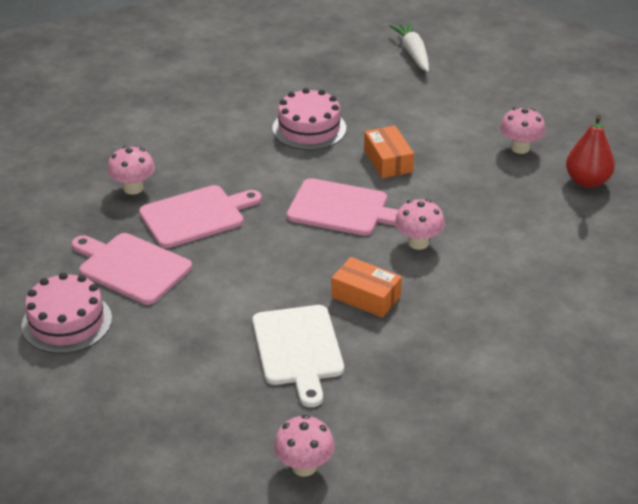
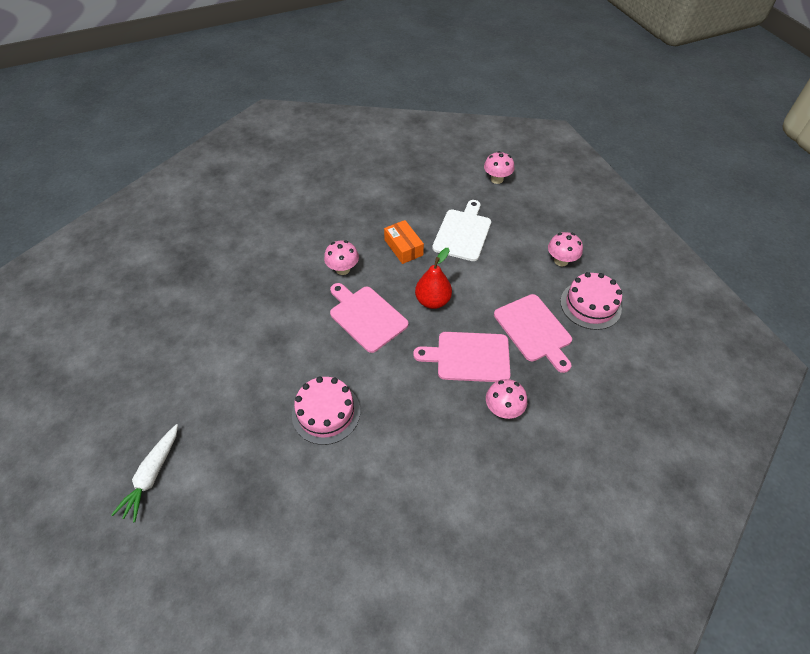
camera: 150 degrees left, 15 degrees up
(388, 161) = (299, 346): orange box -> none
(520, 148) = (202, 314): pink mushroom -> pink mushroom (561, 261)
(587, 181) = (197, 267): red pear -> red pear (432, 301)

